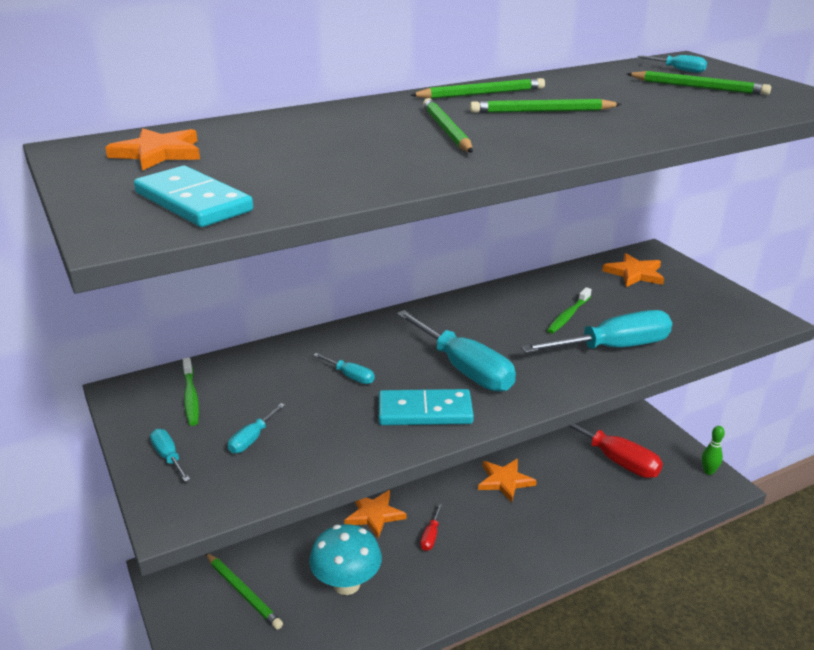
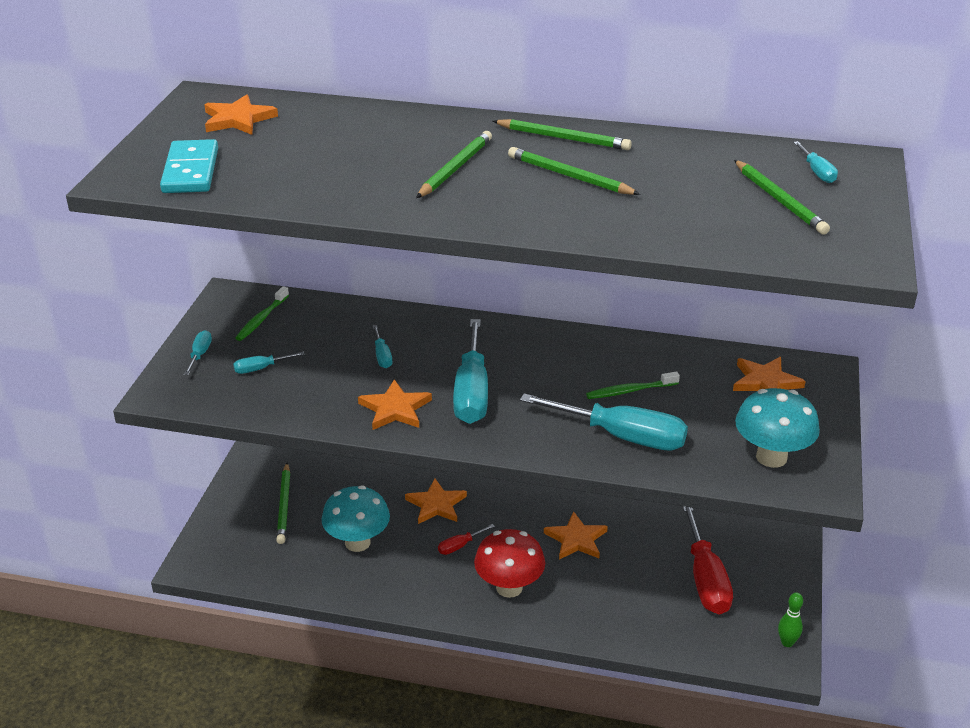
camera: 40 degrees right, 5 degrees up
(425, 411) = (395, 409): turquoise domino -> orange star
(504, 545) = (509, 587): none -> red mushroom
(714, 316) = (771, 457): none -> turquoise mushroom

